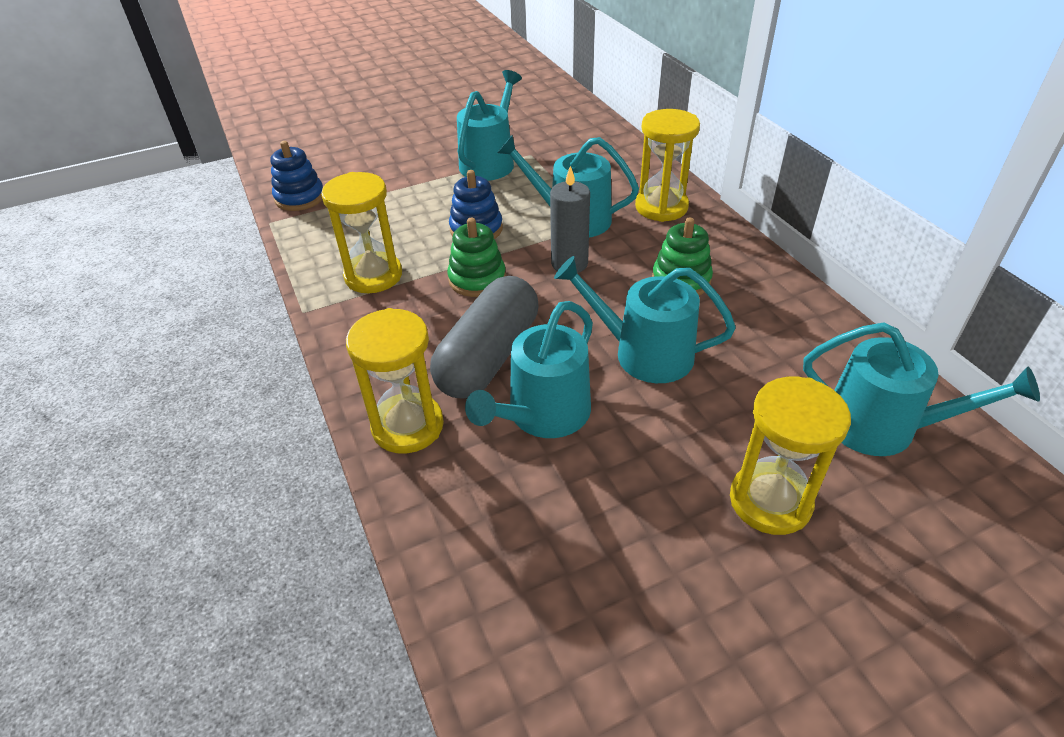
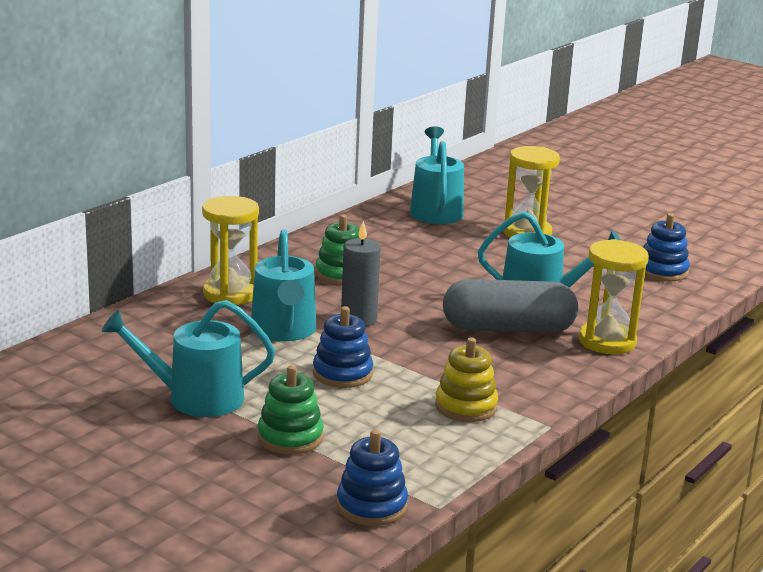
camera: 120 degrees left, 20 degrees down
(373, 276) = (466, 406): yellow hourglass -> yellow stacking toy
(477, 279) = (420, 355): green stacking toy -> green stacking toy (290, 437)
(564, 616) = (662, 271): none -> blue stacking toy
(644, 353) = (443, 277): turquoise watering can -> none

